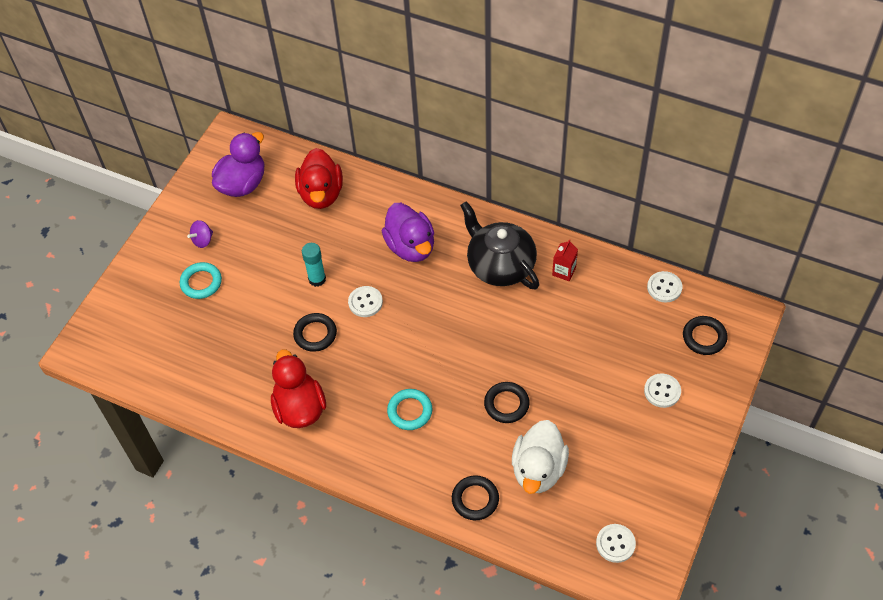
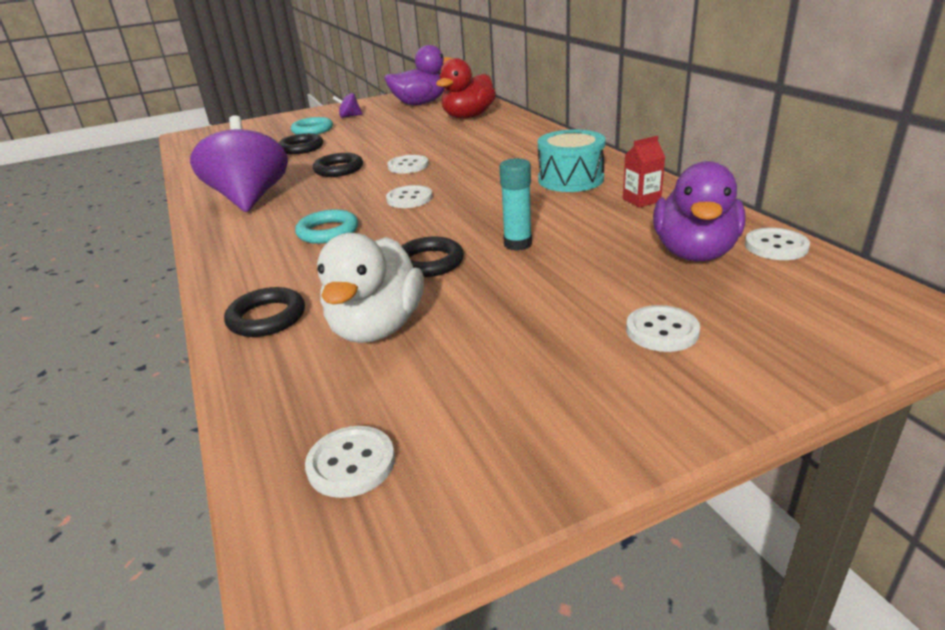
camera: 40 degrees right, 25 degrees down
(299, 408) = (250, 199): red duck -> purple spinning top
(317, 279) = (392, 147): turquoise glue stick -> turquoise glue stick (517, 244)
(411, 246) = (498, 151): purple duck -> purple duck (694, 252)
(418, 345) = (409, 199): none -> white button
(500, 265) = (570, 179): black teapot -> turquoise drum
(538, 469) = (377, 327): white duck -> white duck turned 45 degrees counterclockwise
(704, 337) = (802, 306): black ring -> black ring (301, 148)

